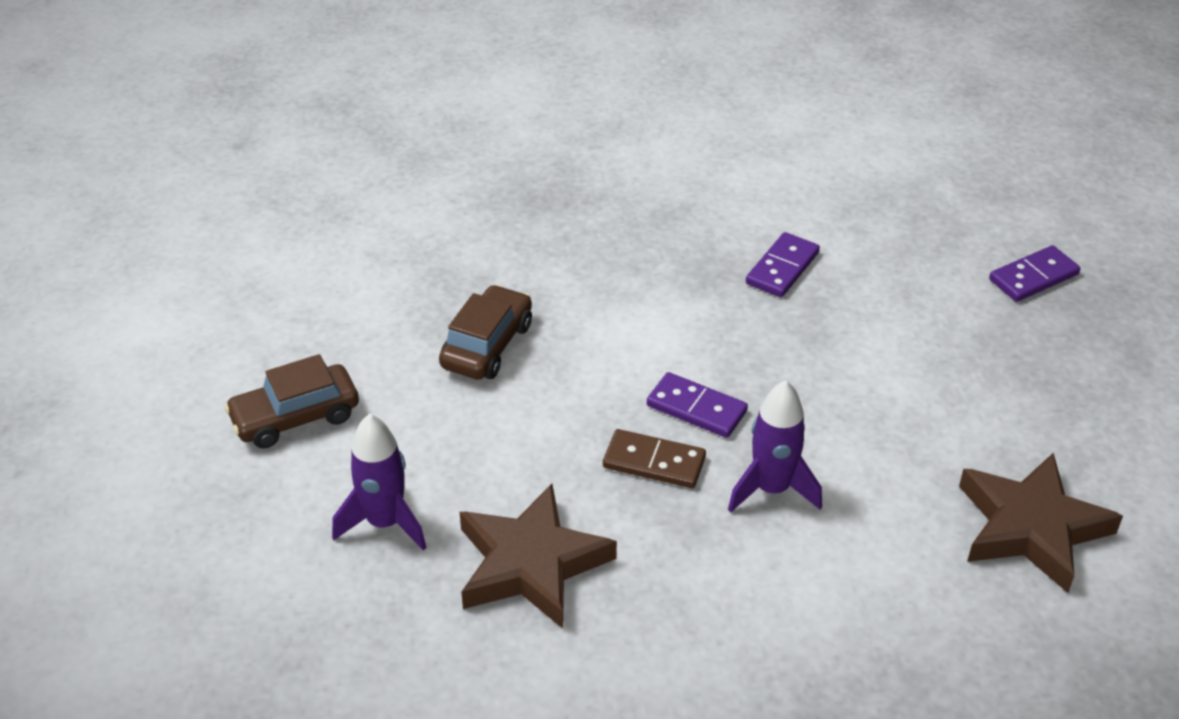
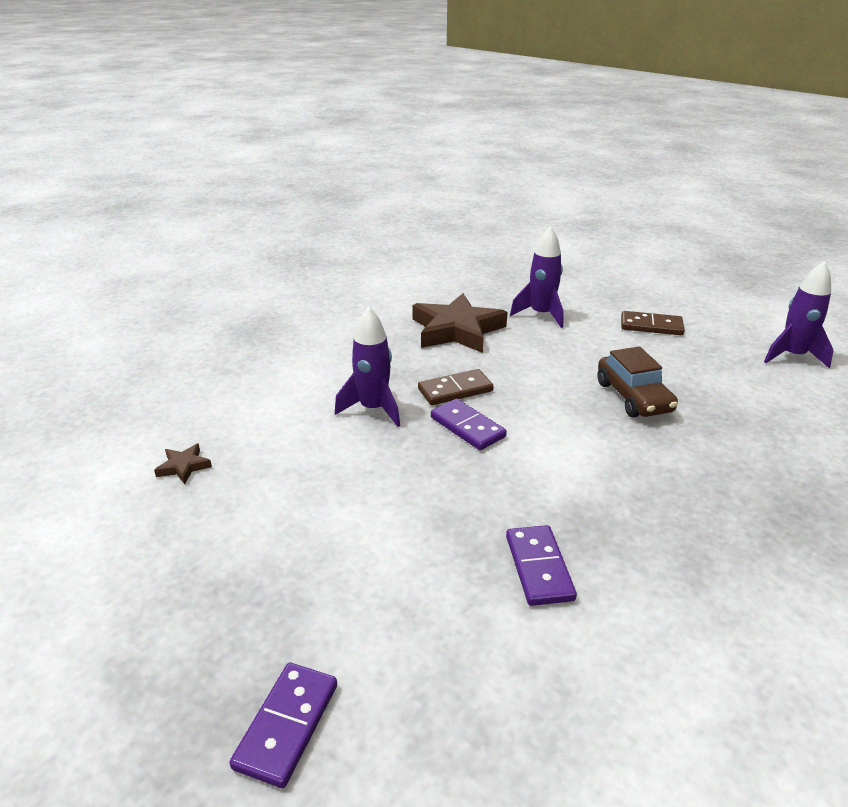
camera: 140 degrees right, 10 degrees down
(246, 293) = (792, 356): none -> purple rocket
(295, 417) = (651, 326): brown car -> brown domino
(696, 408) = (467, 427): purple domino -> purple domino turned 60 degrees clockwise
(1031, 527) = (184, 466): brown star -> brown star, size x0.42

